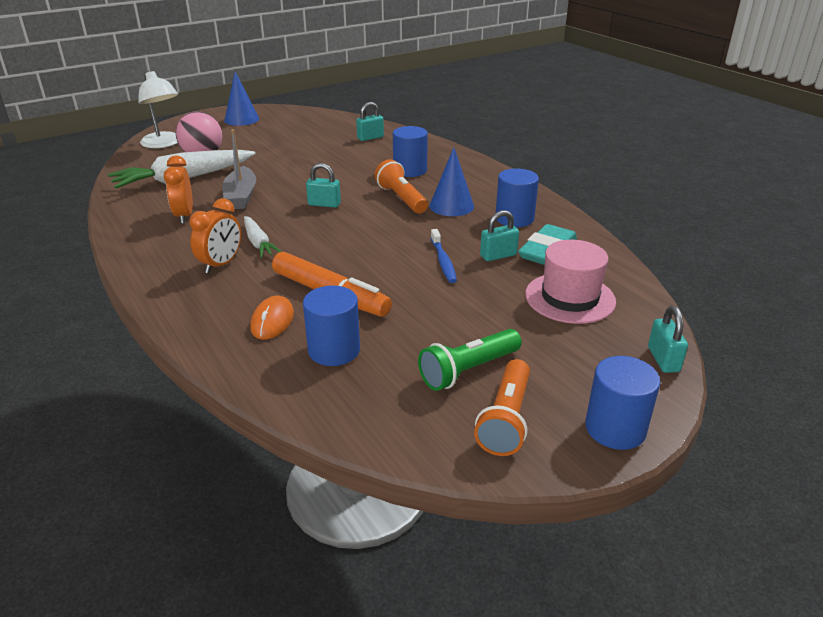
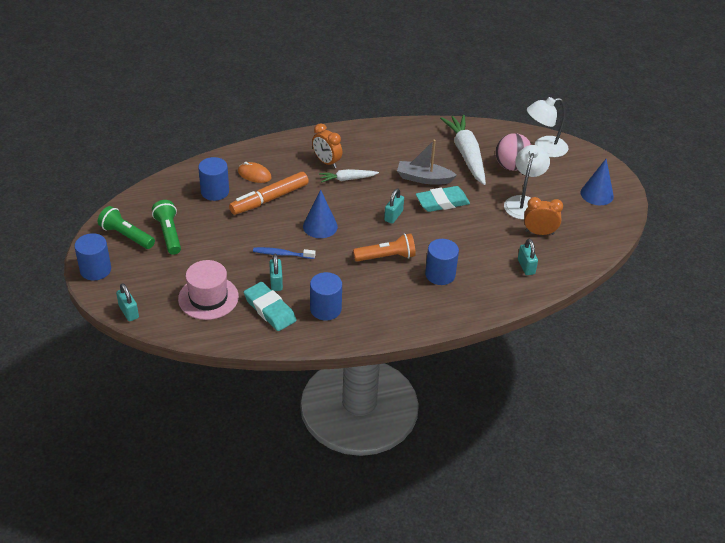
camera: 105 degrees right, 10 degrees up
(184, 216) = (401, 152): orange clock -> orange clock (539, 232)
(268, 145) = (523, 202): none -> white lamp
(284, 182) = (442, 202): none -> turquoise eraser
(451, 206) = (362, 281): blue cone -> blue cone (320, 226)
(506, 419) = (126, 236): orange flashlight -> green flashlight
(663, 359) = (129, 312): turquoise padlock -> turquoise padlock turned 45 degrees clockwise

